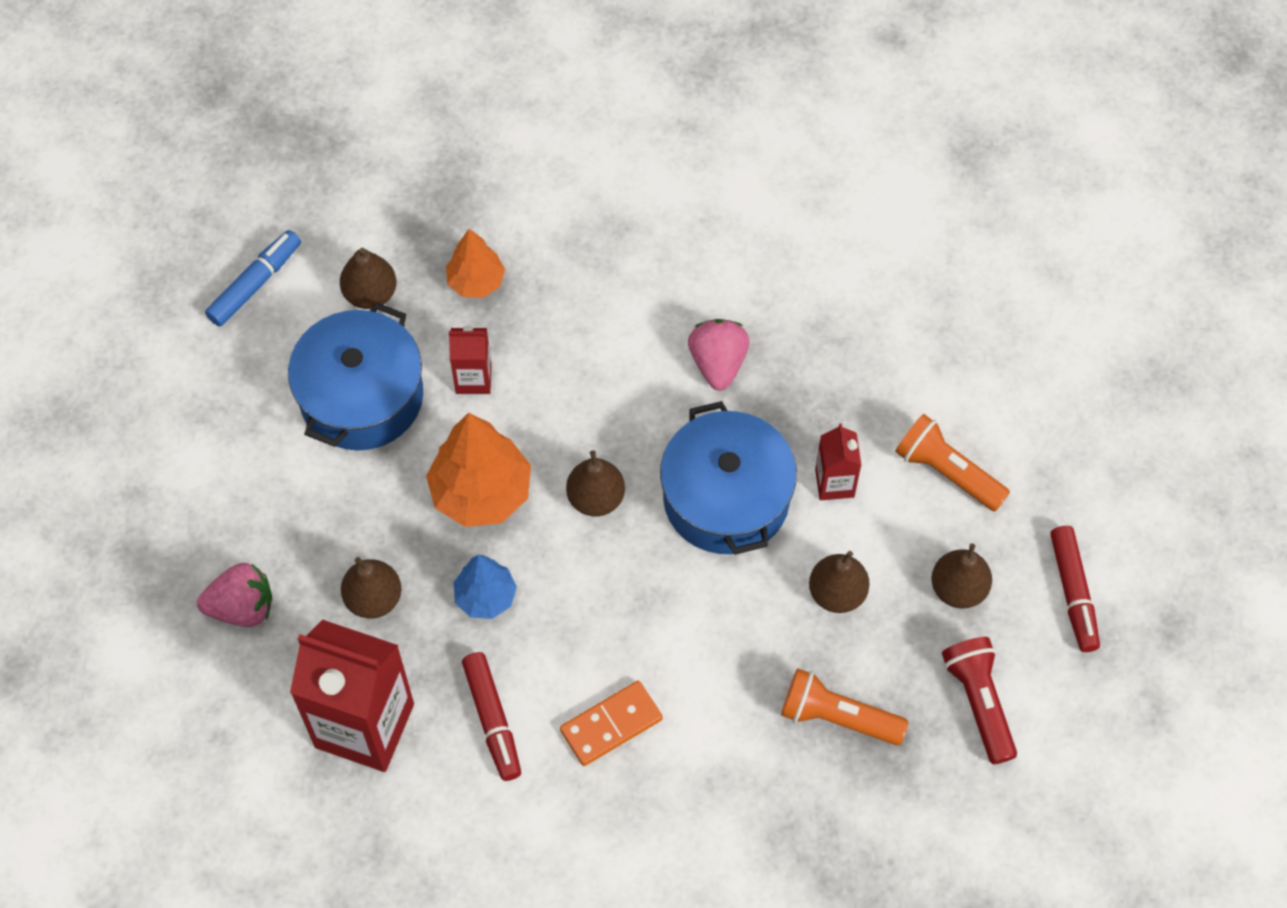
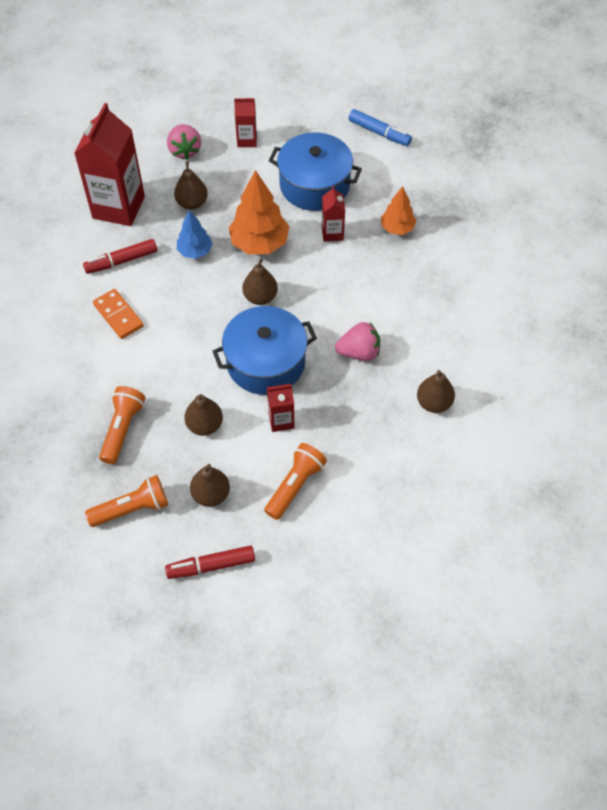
camera: 85 degrees right, 5 degrees down
(234, 499) = (247, 140): none -> red carton
(370, 294) = (381, 182): brown pear -> brown pear (434, 403)
(979, 702) = (132, 508): red flashlight -> orange flashlight

